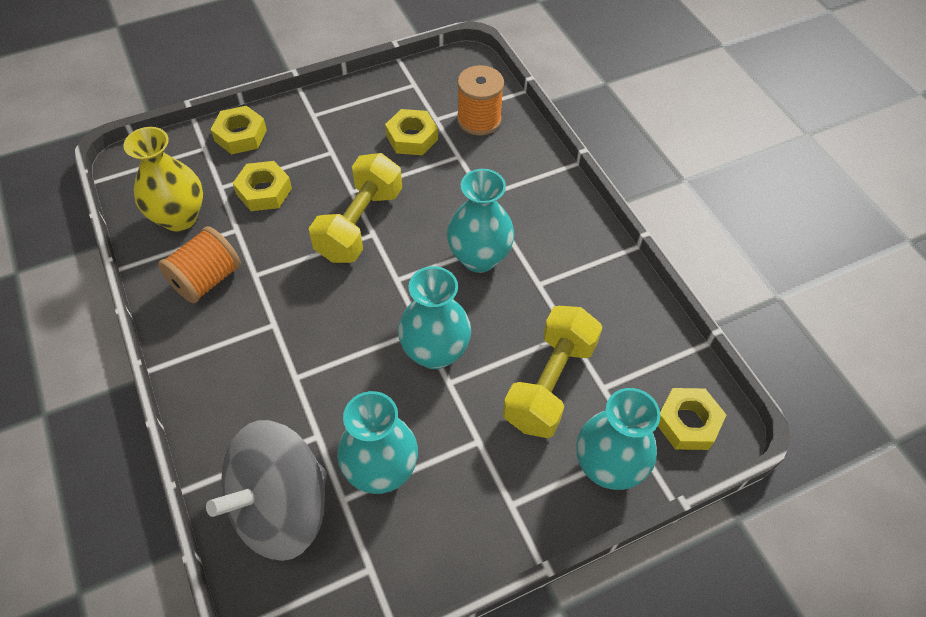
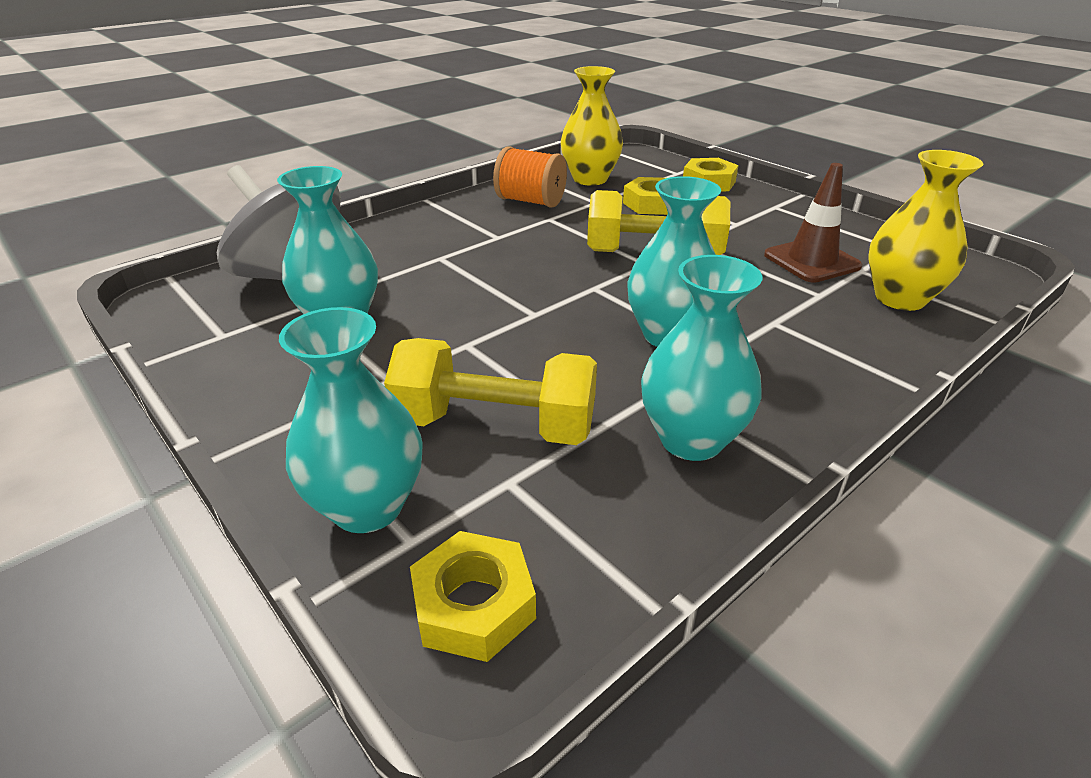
camera: 75 degrees right, 20 degrees down
(412, 137) = (811, 261): yellow nut -> brown traffic cone
(435, 352) = (506, 328): turquoise vase -> turquoise vase (691, 439)
(479, 120) = (900, 298): orange spool -> yellow vase

